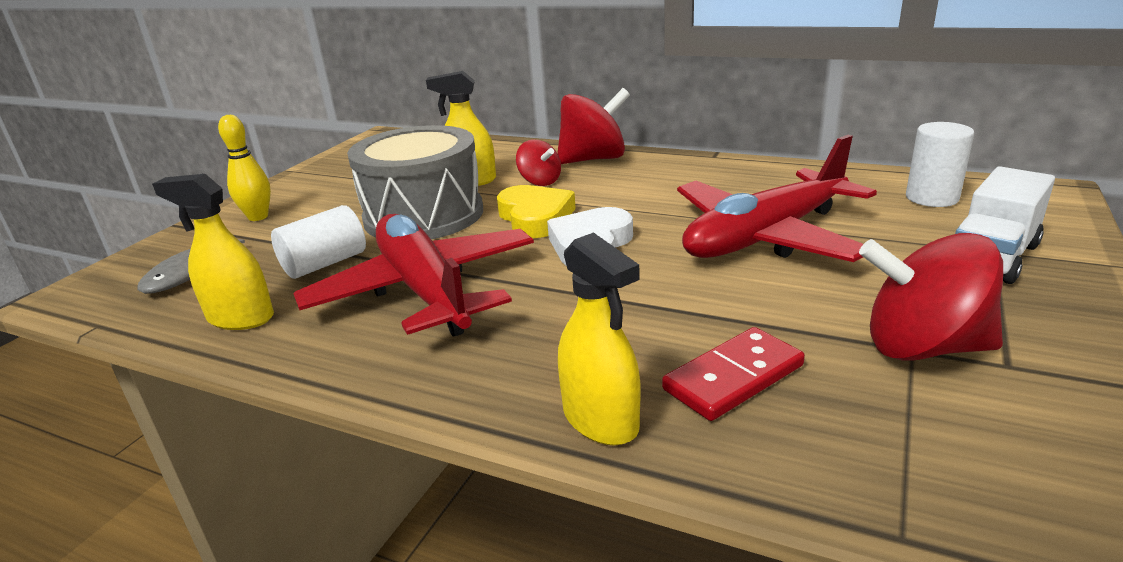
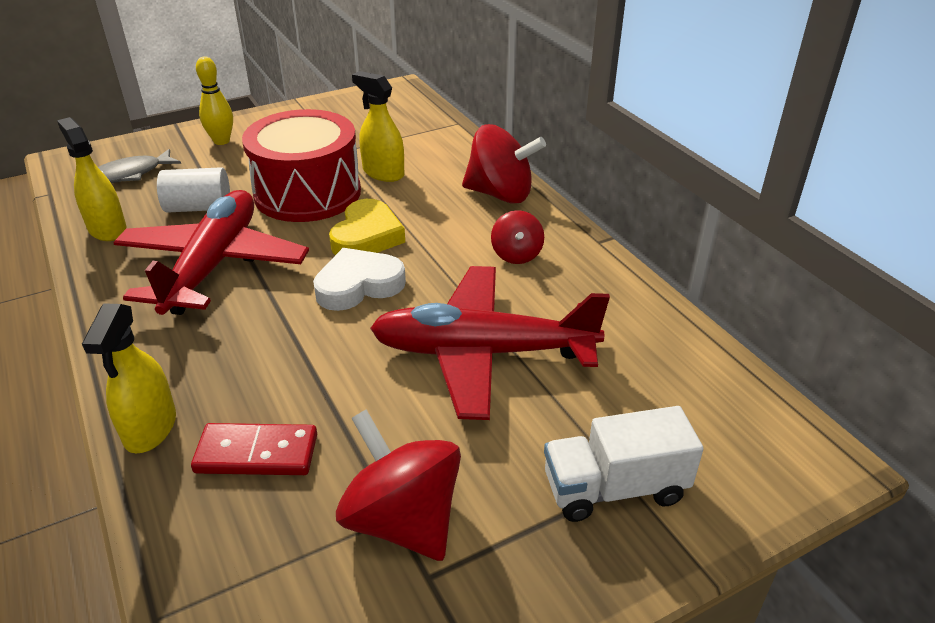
camera: 35 degrees right, 10 degrees up
(424, 215) = (307, 193): grey drum -> red drum
(540, 181) = (426, 199): red spinning top -> red spinning top (516, 255)
(931, 198) = (693, 398): white cylinder -> none

